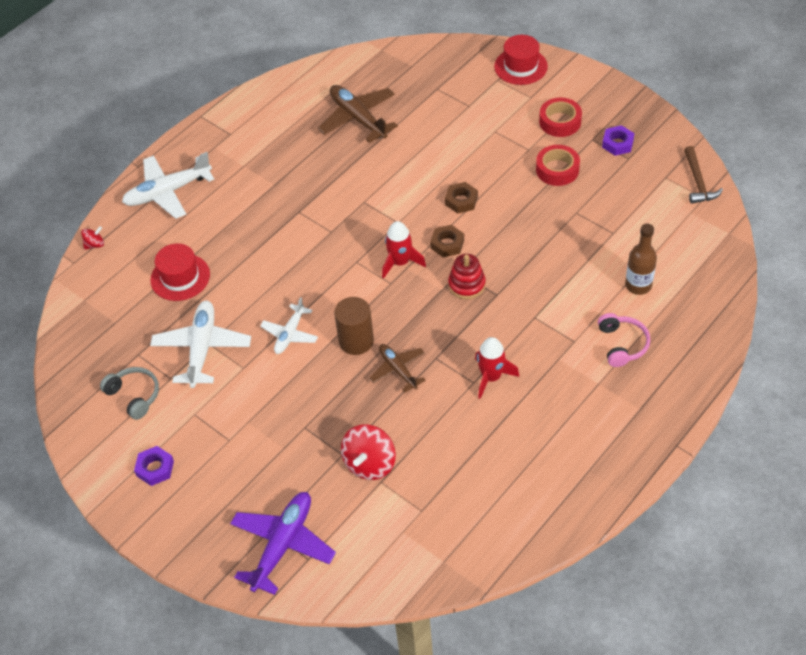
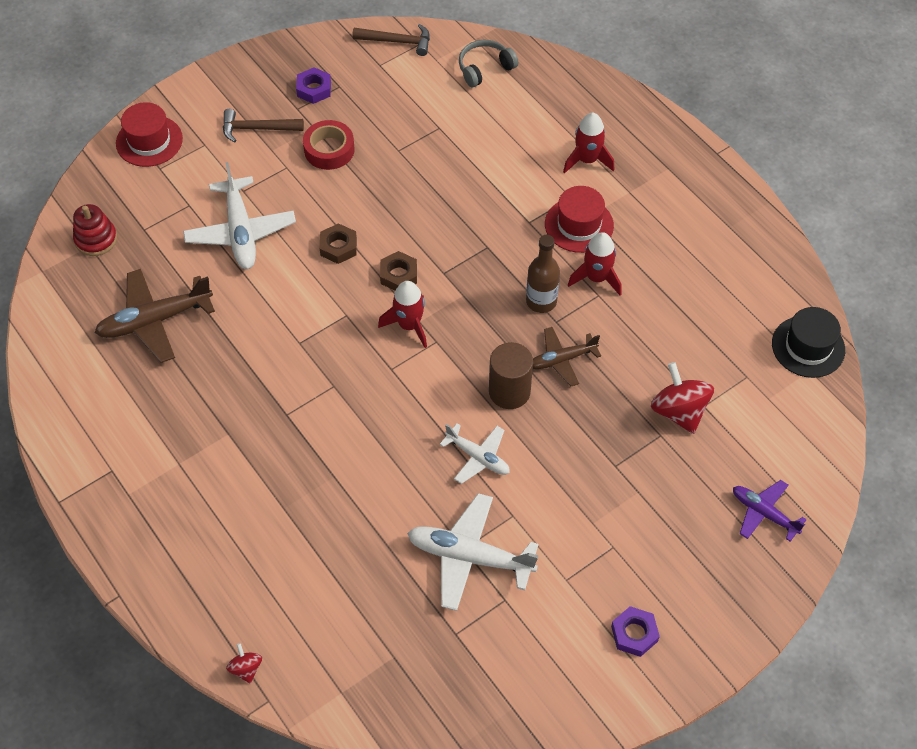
camera: 80 degrees left, 5 degrees up
(134, 395) = (519, 645): grey headphones -> grey headphones (485, 68)
(167, 192) = (186, 563): white plane -> white plane (240, 232)
(180, 277) = (345, 567): red hat -> red hat (579, 225)
(283, 545) = (763, 513): purple plane -> purple plane, size x0.61
(370, 463) = (679, 411): red spinning top -> red spinning top turned 150 degrees counterclockwise
(466, 284) = (464, 270): red stacking toy -> red stacking toy (96, 239)
(470, 556) = (808, 347): none -> black hat
(560, 122) = (257, 129): red tape -> brown hammer
(622, 344) = (587, 160): pink headphones -> red rocket
(638, 285) = (516, 127): brown bottle -> brown bottle (541, 301)

